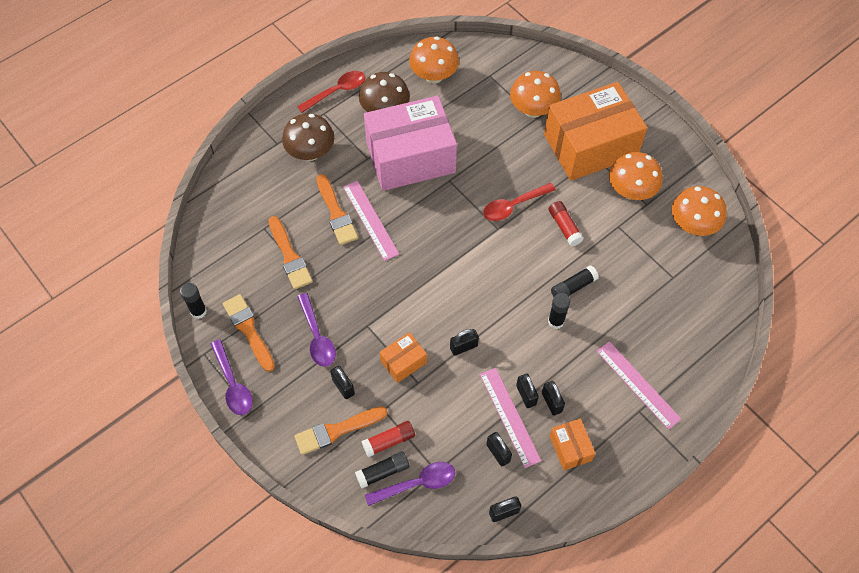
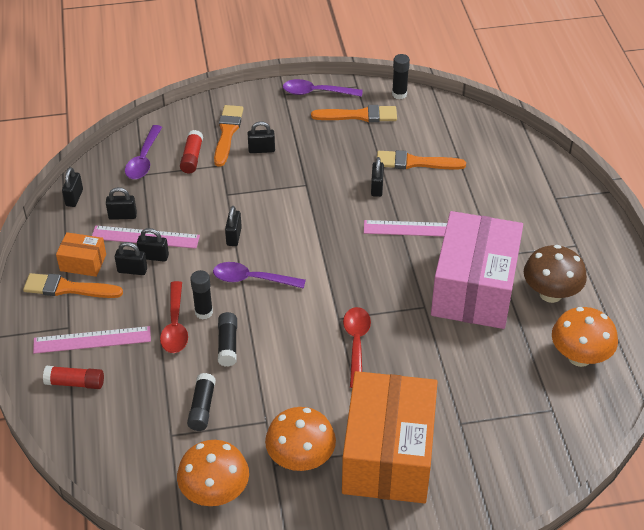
camera: 120 degrees right, 15 degrees down
(310, 152) = (528, 217): brown mushroom -> none
(317, 337) = (320, 151): purple spoon -> purple spoon (252, 279)
(336, 213) = (441, 209): orange brush -> orange brush (68, 288)
(337, 91) = (601, 266): red spoon -> red spoon (175, 325)
(339, 270) = (376, 187): none -> black padlock
(383, 472) = (171, 145): black glue stick -> black glue stick (202, 408)
(403, 362) = (253, 193): orange box -> none
(533, 110) = (474, 426): orange mushroom -> none
(564, 227) = (300, 373): red glue stick -> red glue stick (75, 383)

